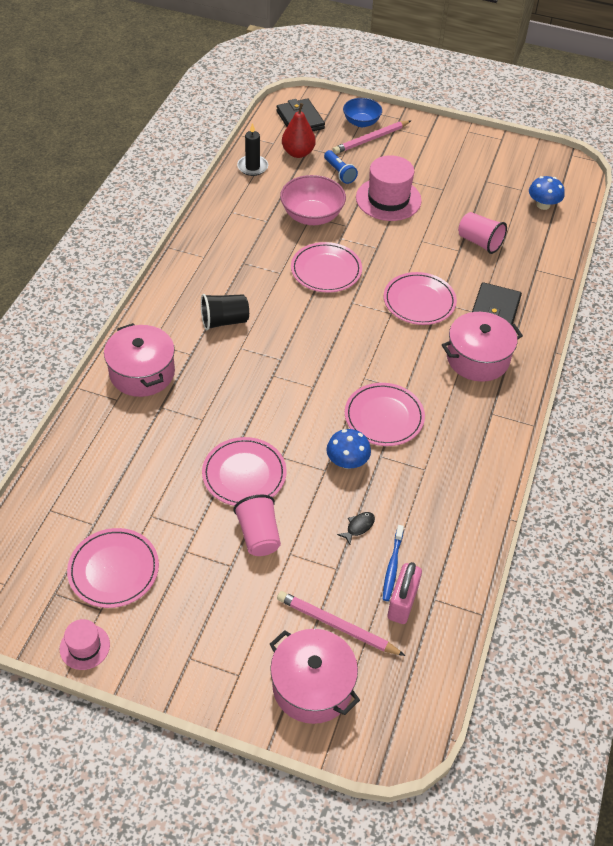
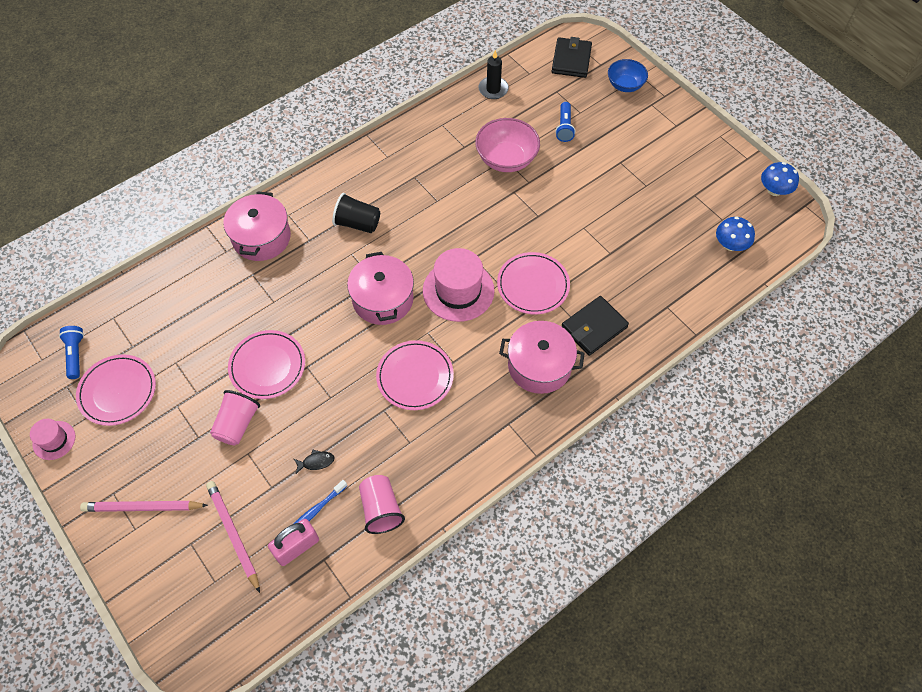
camera: 35 degrees right, 10 degrees up
(39, 561) = (75, 355): none -> blue flashlight
(298, 153) = (543, 92): red pear -> none
(312, 686) = (177, 572): pink pot -> pink pot (383, 299)
(326, 270) = (477, 216): pink plate -> none
(347, 461) = (353, 400): blue mushroom -> blue mushroom (774, 190)
(371, 139) = (620, 106): pink pencil -> pink pencil (143, 507)
(388, 199) = (587, 173): pink hat -> pink hat (458, 290)
(479, 242) = (636, 254): pink cup -> pink cup (381, 509)

